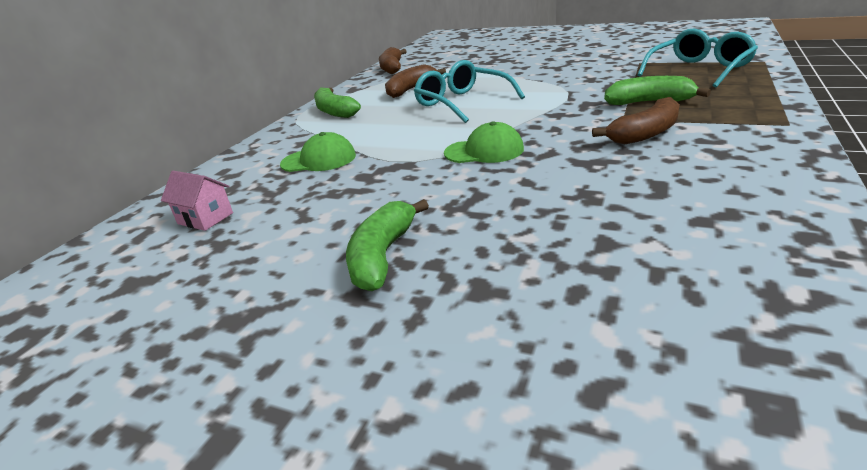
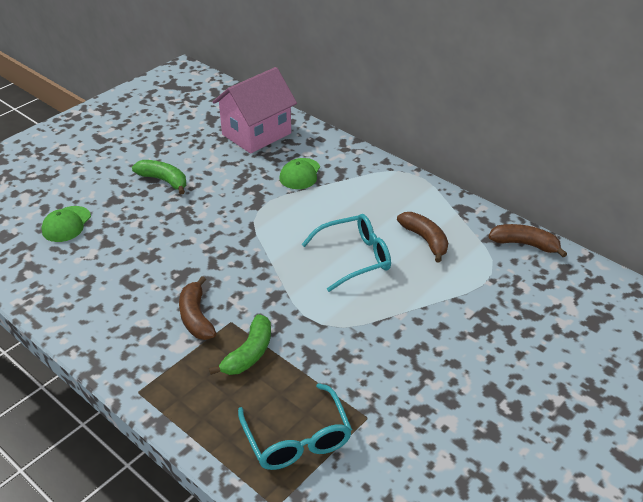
camera: 105 degrees right, 10 degrees up
(205, 218) = (256, 134): pink house -> pink house, size x2.39
(335, 111) = (400, 191): green banana -> none
(484, 151) = (243, 239): green cap -> green cap (66, 224)

